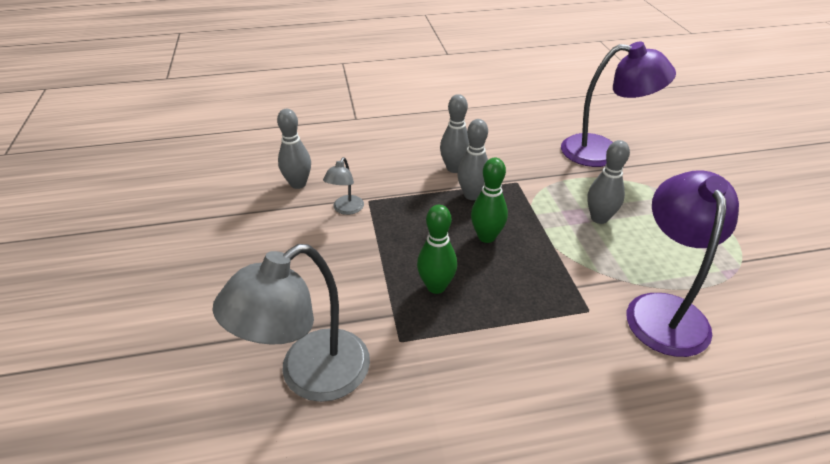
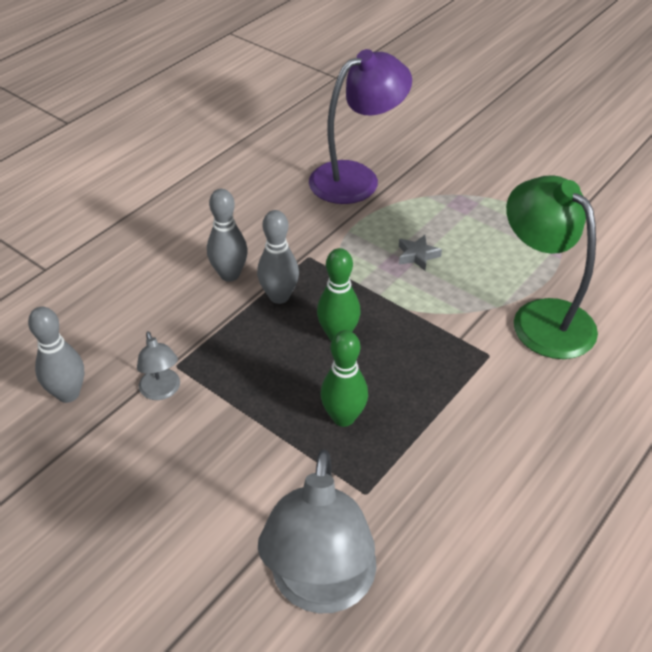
camera: 40 degrees left, 5 degrees up
(599, 218) = (417, 255): grey bowling pin -> grey star
(664, 310) = (541, 317): purple lamp -> green lamp

